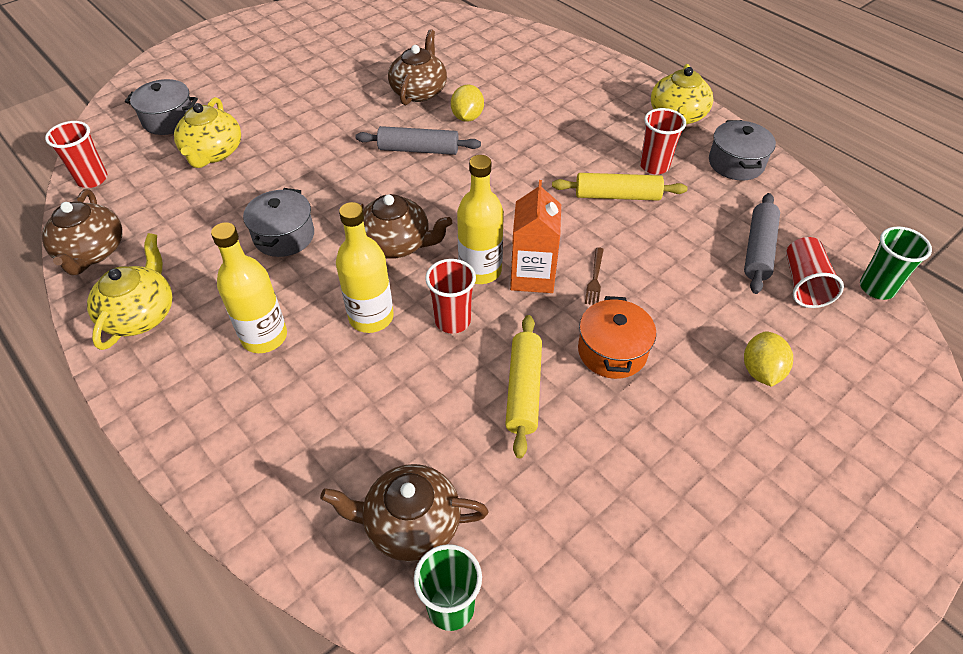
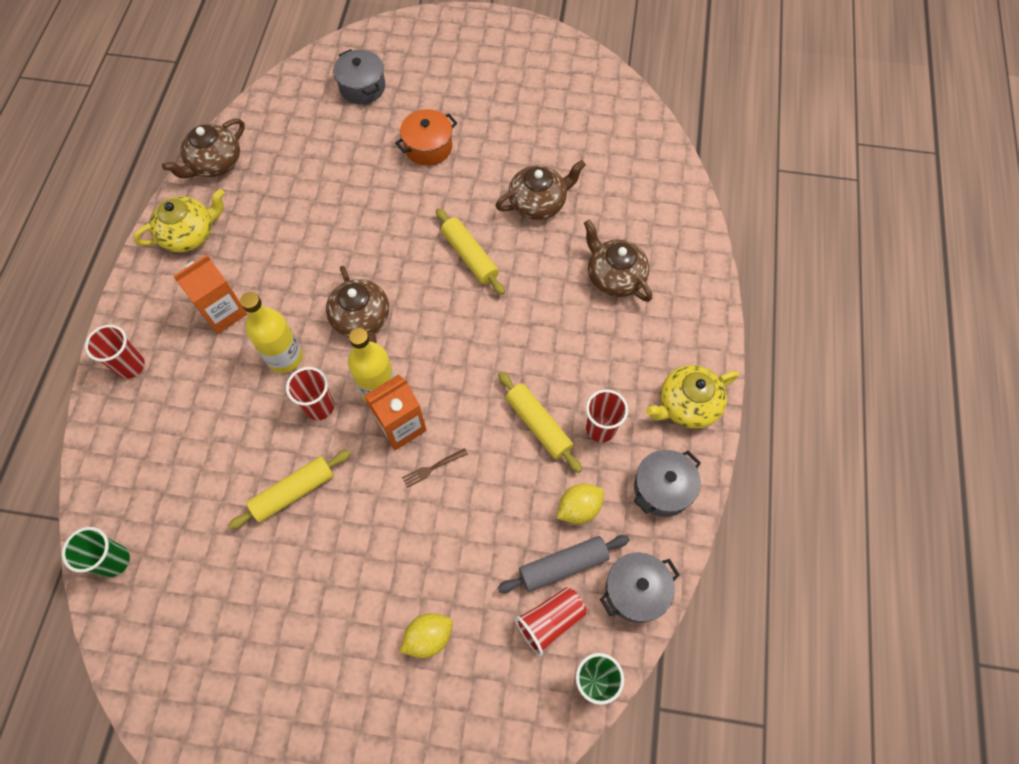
camera: 50 degrees right, 15 degrees up
(92, 179) = (272, 102): red cup -> red cup (130, 366)
(213, 153) = (353, 141): yellow teapot -> none
(264, 337) = (223, 312): yellow bottle -> orange carton
(284, 236) = (313, 249): grey pot -> grey pot (635, 591)
(410, 524) = (151, 500): brown teapot -> brown teapot (614, 276)
(418, 149) = (470, 256): grey rolling pin -> yellow rolling pin
(467, 117) = (538, 258): yellow lemon -> yellow lemon (579, 508)
(612, 351) = (370, 525): orange pot -> orange pot (428, 147)

